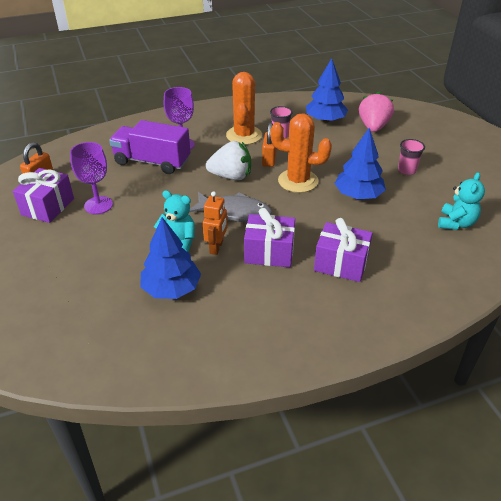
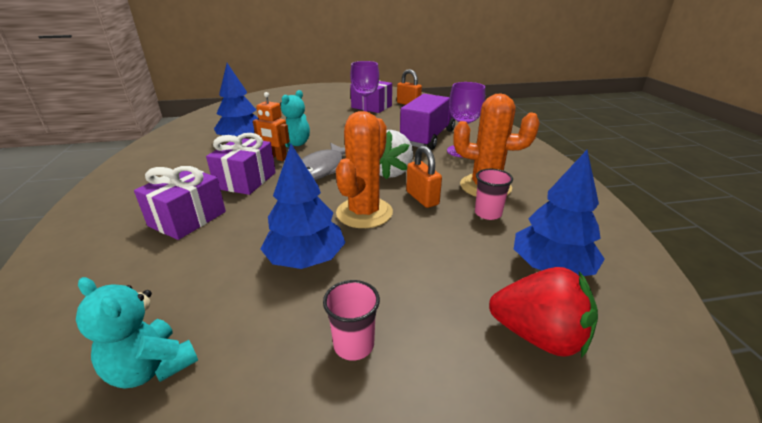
camera: 100 degrees right, 10 degrees down
(269, 159) = (422, 198): orange padlock -> orange padlock turned 45 degrees clockwise
(373, 127) = (538, 336): pink strawberry -> red strawberry

